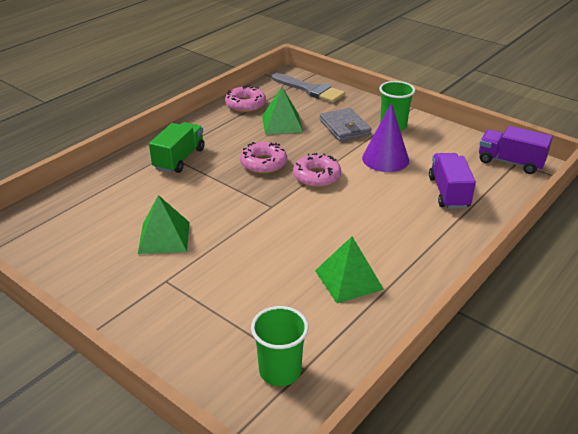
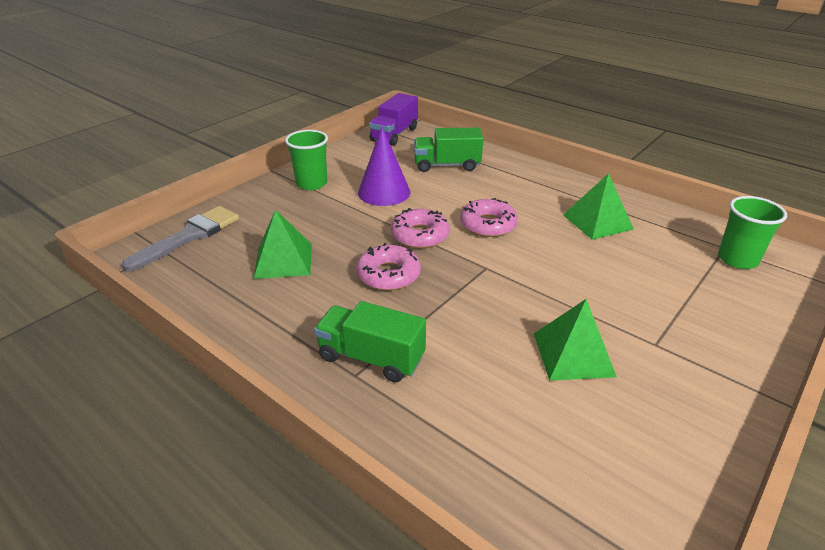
camera: 90 degrees left, 0 degrees up
(245, 104) = (209, 296): pink donut -> pink donut (488, 225)
(345, 127) = (307, 213): grey wallet -> none
(448, 192) = (447, 165): purple truck -> green truck

